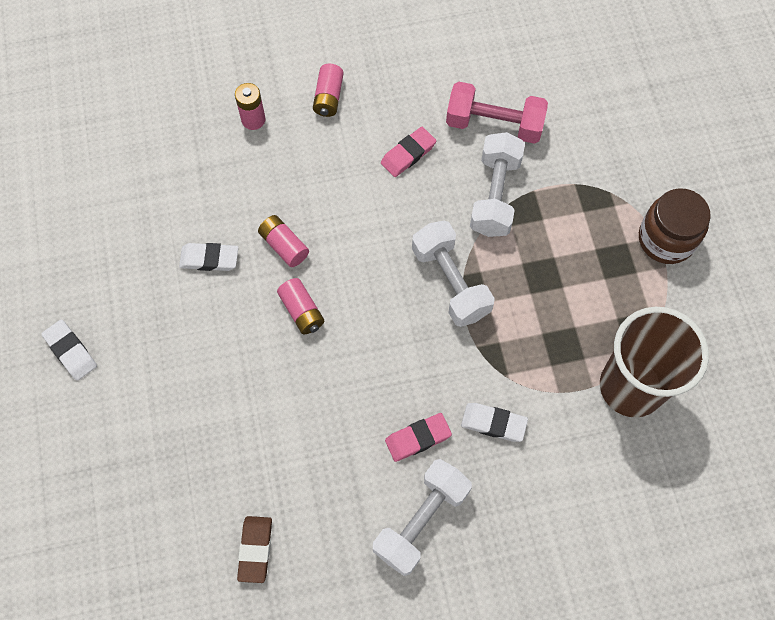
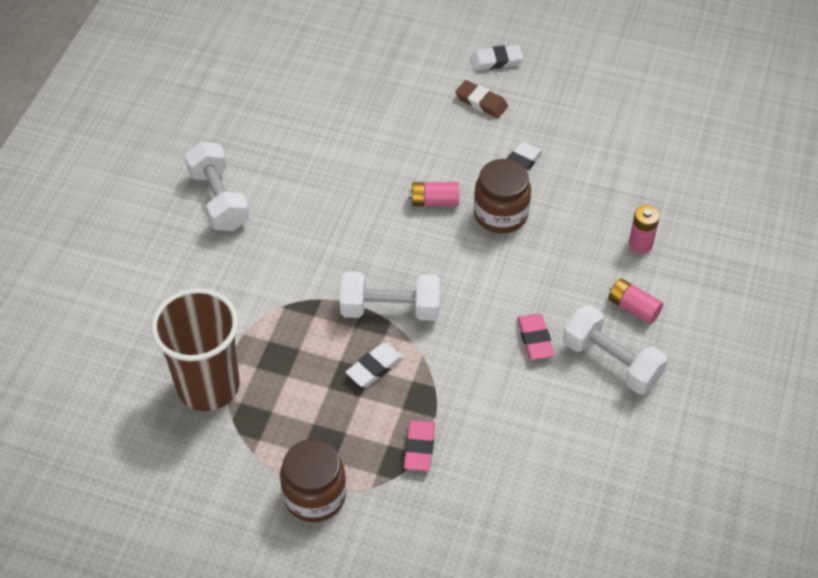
camera: 120 degrees right, 15 degrees down
(255, 549) = (274, 104): brown eraser -> brown eraser (481, 102)
(284, 246) = (500, 214): pink battery -> brown jar
(418, 438) = (279, 226): pink eraser -> pink eraser (419, 448)
(493, 423) = (253, 278): white eraser -> white eraser (374, 367)
(494, 124) = (525, 422): pink dumbbell -> none
(495, 195) = (450, 383): white dumbbell -> white dumbbell (611, 362)

